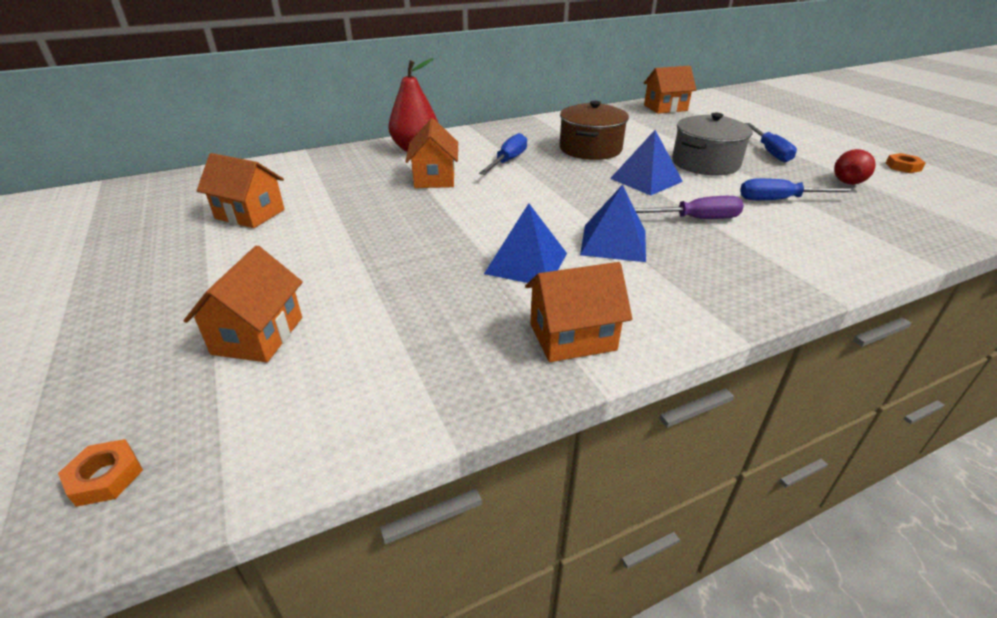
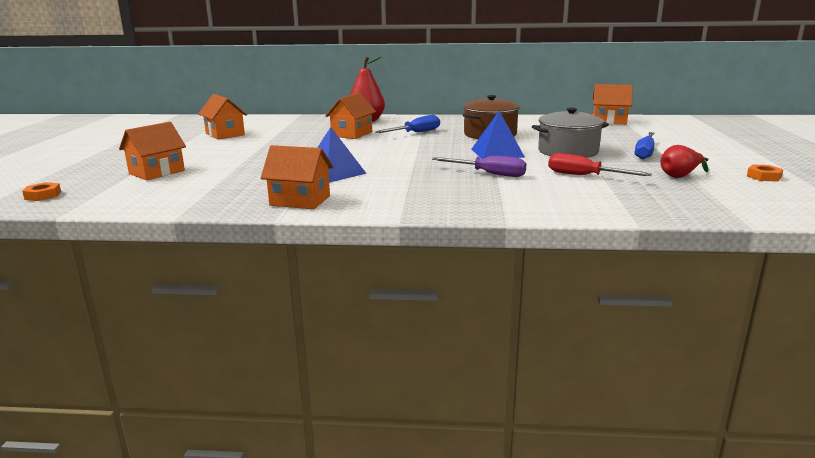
camera: 30 degrees right, 15 degrees down
(613, 242) = (406, 174): blue pyramid -> none
(780, 200) = (584, 176): blue screwdriver -> red screwdriver

